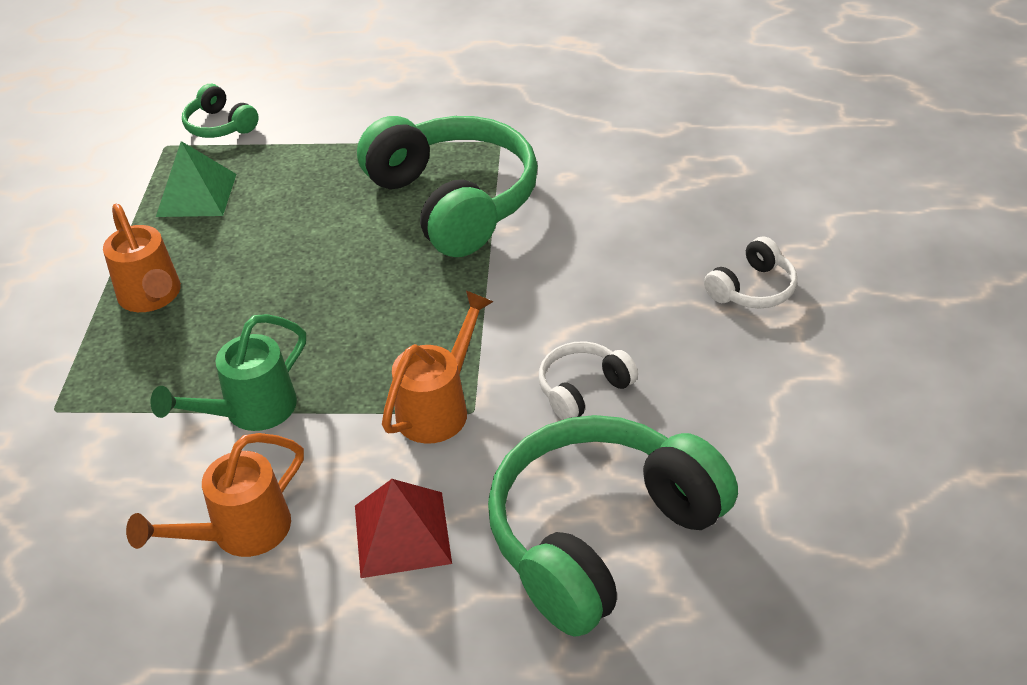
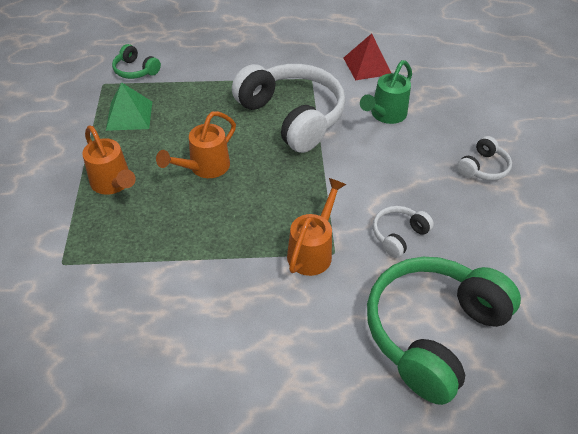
camera: 10 degrees left, 5 degrees up
(240, 533) = (203, 343): orange watering can -> orange watering can (204, 168)
(250, 411) = (193, 259): green watering can -> green watering can (385, 115)
(402, 534) = (308, 338): red pyramid -> red pyramid (367, 66)
(454, 201) = (292, 116): green headphones -> white headphones

